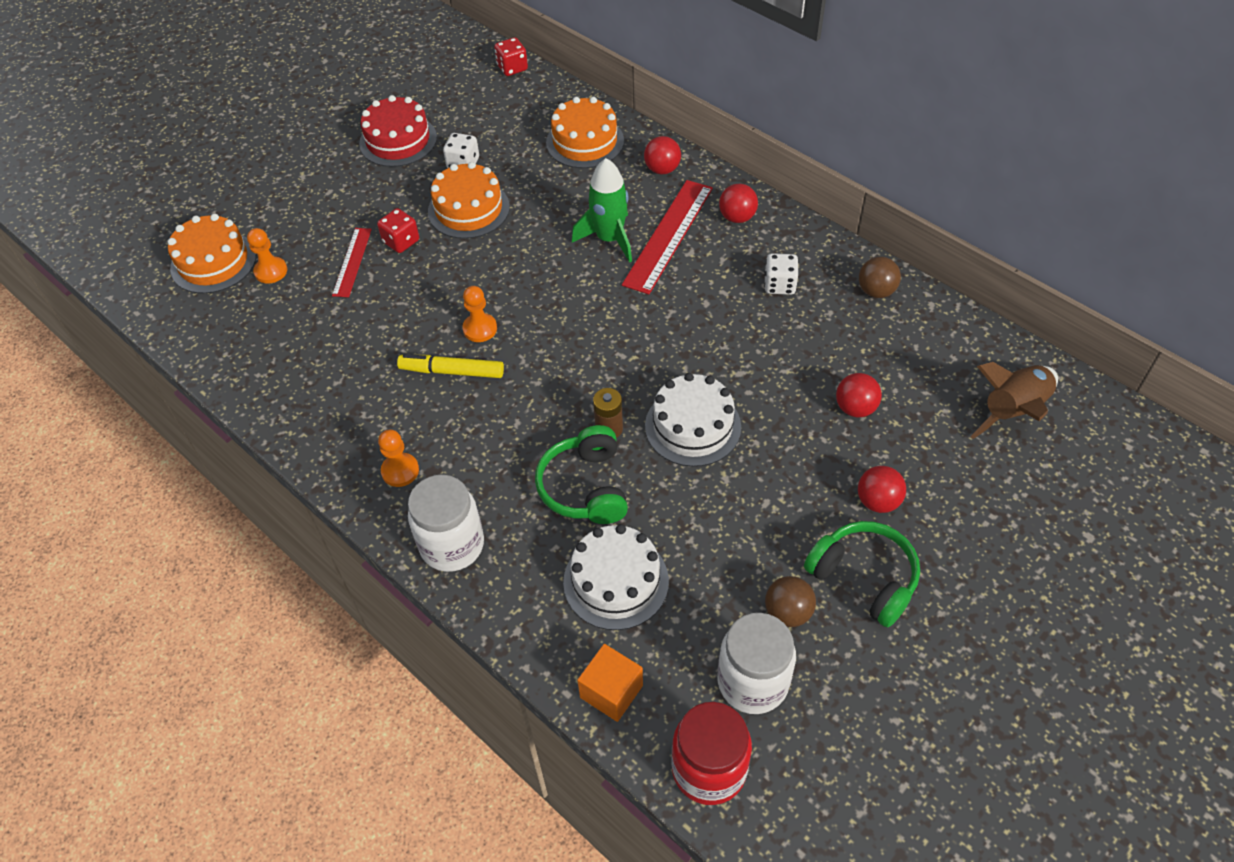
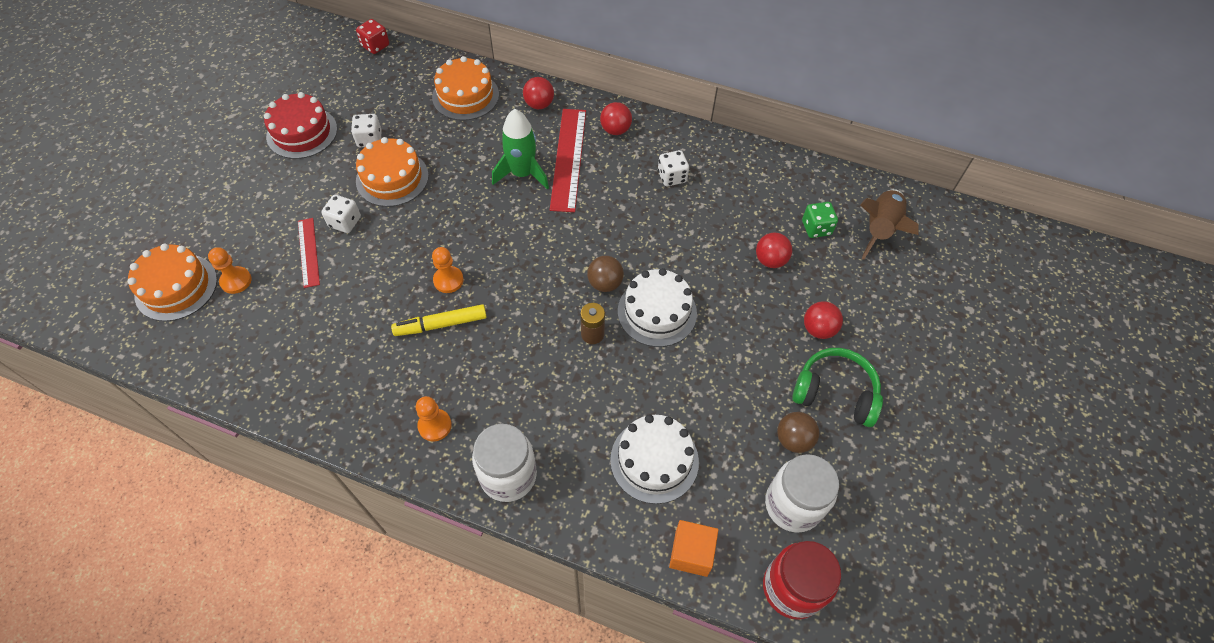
camera: 25 degrees left, 5 degrees up
(401, 241) = (345, 222): red dice -> white dice
(585, 487) = (595, 389): green headphones -> none
(876, 291) = (744, 163): brown ball -> brown ball (605, 283)
(931, 387) = (816, 228): none -> green dice

